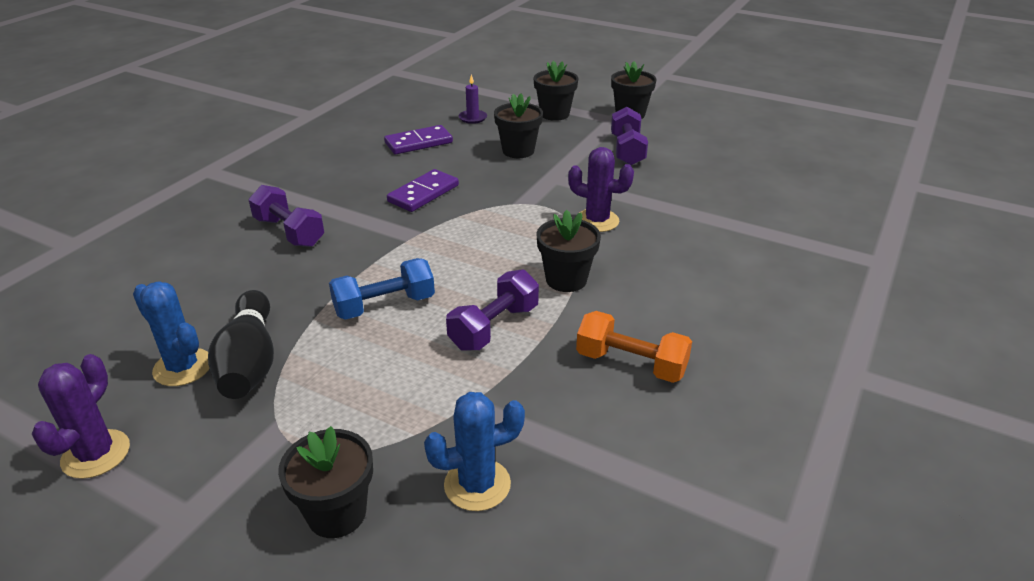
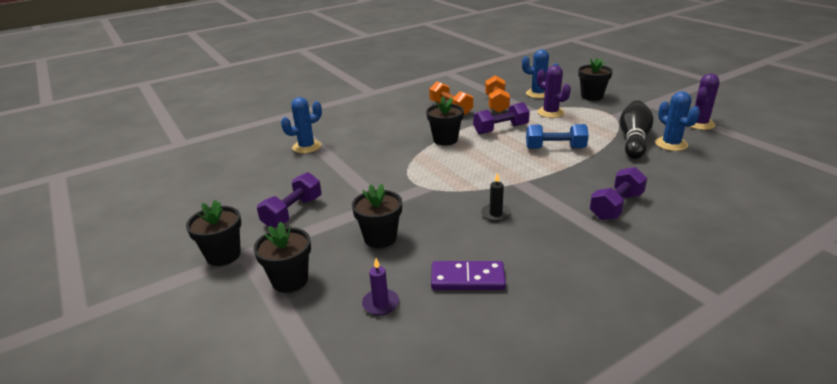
camera: 150 degrees left, 5 degrees down
(289, 232) = (616, 206): purple dumbbell -> purple dumbbell turned 60 degrees clockwise
(423, 193) = (495, 214): purple domino -> black candle
(550, 407) = (496, 104): none -> orange dumbbell
(597, 221) = (391, 164): purple cactus -> purple cactus (550, 112)
(741, 218) = (306, 147): none -> blue cactus

